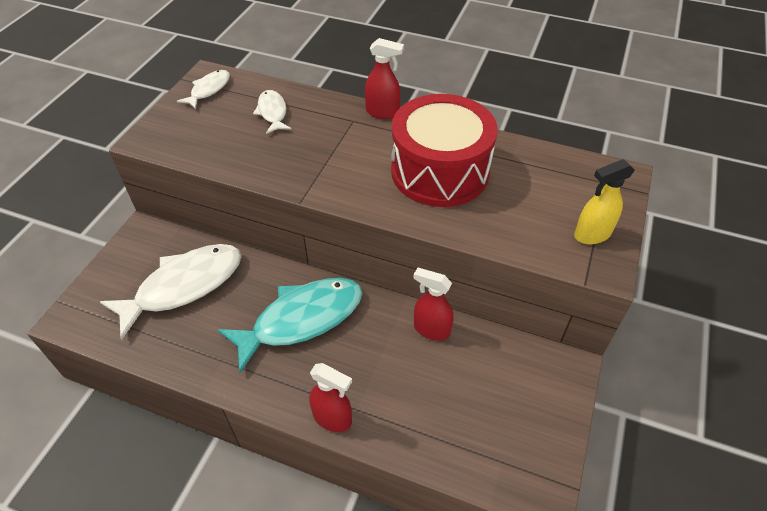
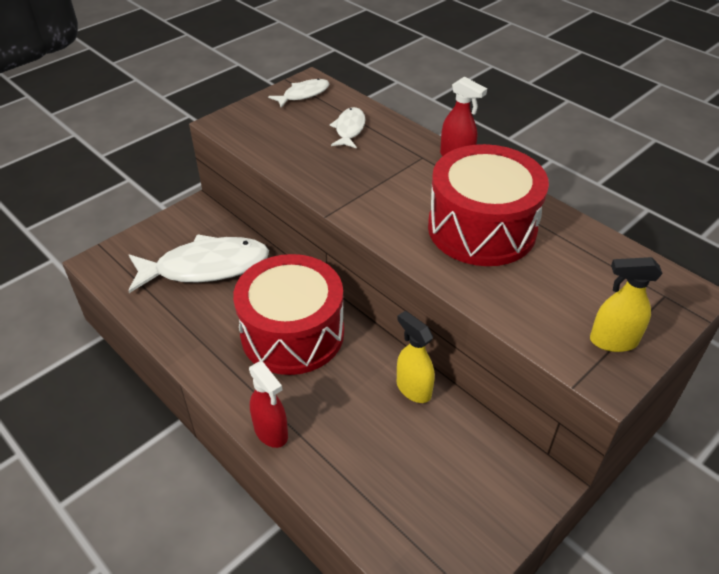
camera: 25 degrees right, 5 degrees down
(301, 319) = (292, 333): turquoise fish -> red drum
(431, 329) = (413, 389): red spray bottle -> yellow spray bottle

